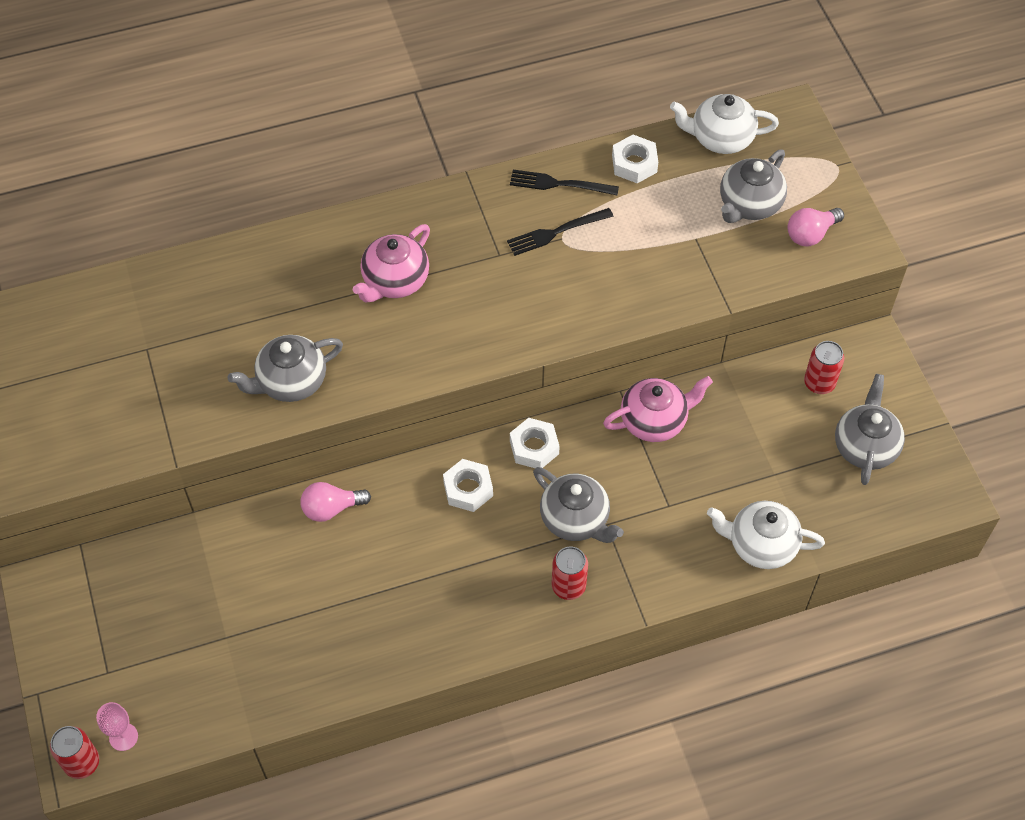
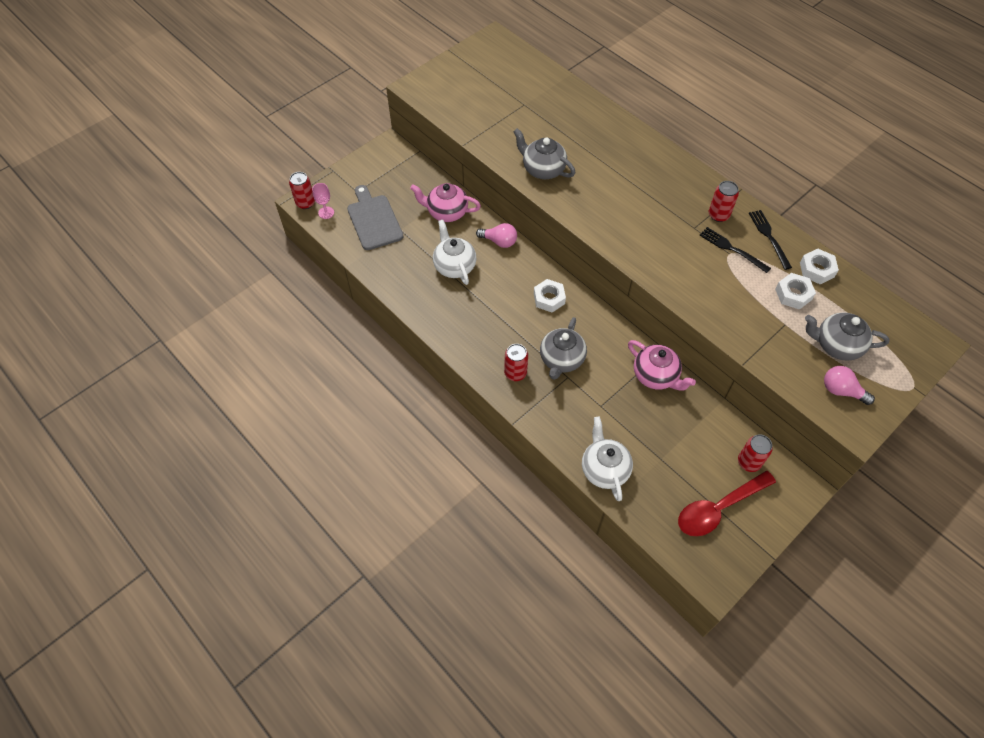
camera: 65 degrees right, 0 degrees up
(184, 668) = (374, 220): none -> grey cutting board
(331, 508) = (499, 241): pink light bulb -> pink light bulb turned 150 degrees clockwise
(395, 281) = (639, 187): pink teapot -> pink teapot (446, 212)
(494, 218) = (718, 215): none -> red can
(534, 447) = (596, 320): white nut -> white nut (793, 294)
(720, 138) = (877, 309): white teapot -> white teapot (454, 266)
(865, 446) = (718, 508): grey teapot -> red spoon

